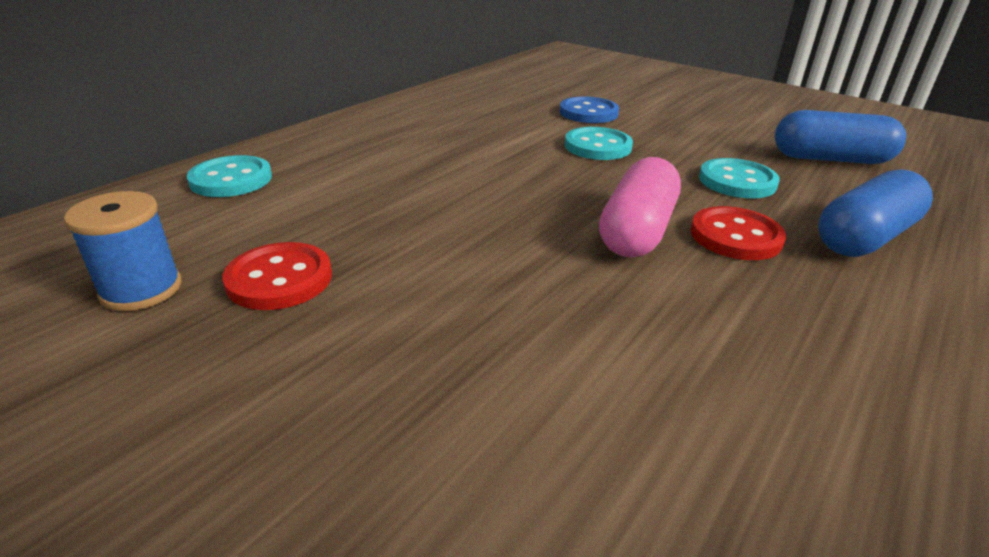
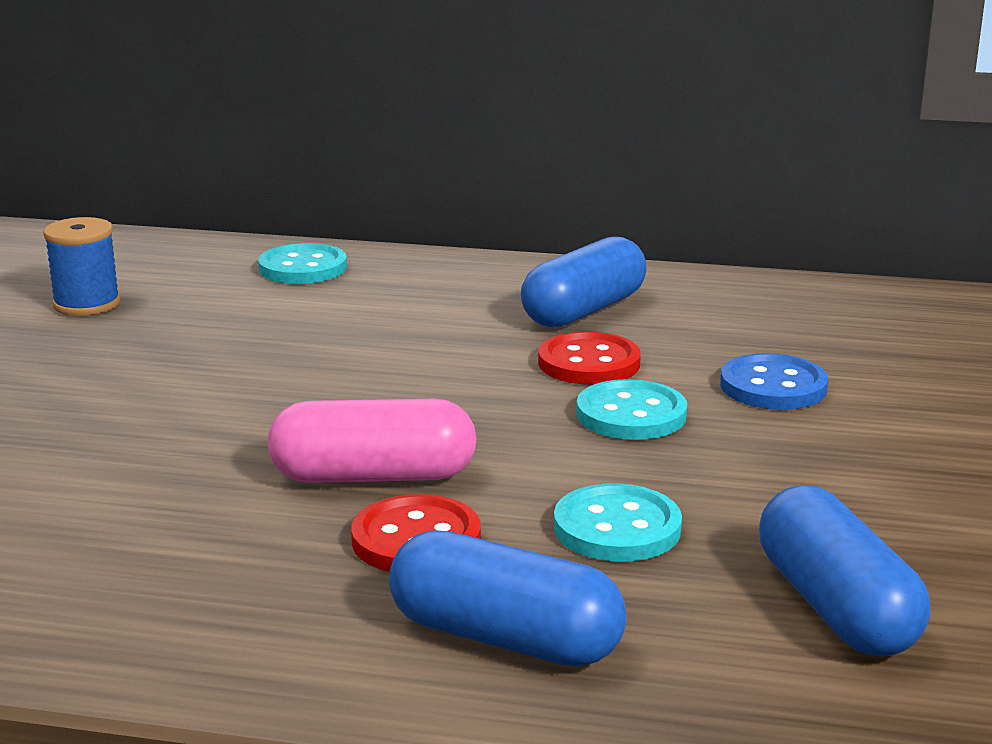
camera: 65 degrees right, 10 degrees down
(279, 279) = (134, 341): red button -> red button (589, 363)
(441, 123) = (583, 310): none -> blue capsule

